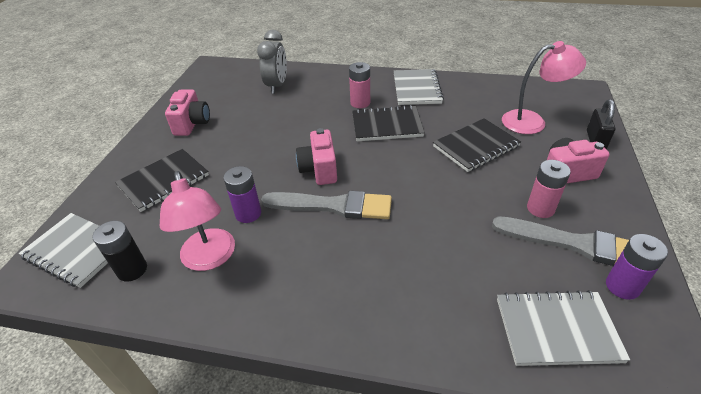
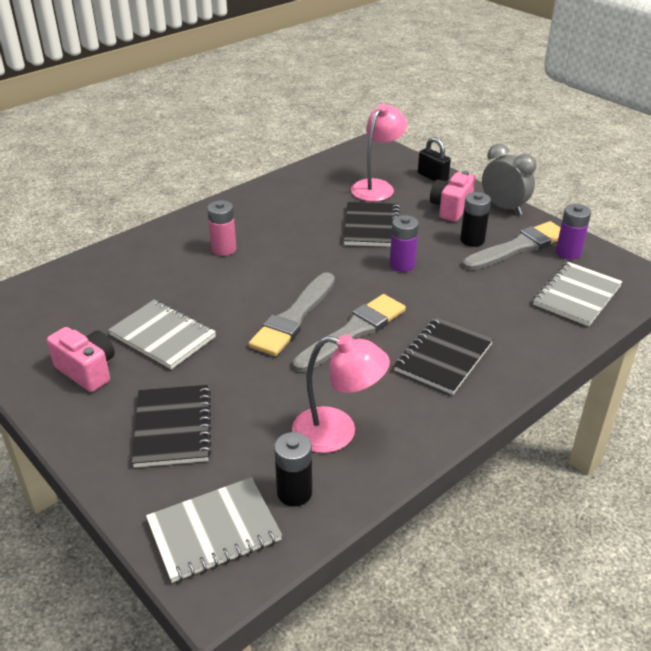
camera: 55 degrees left, 5 degrees down
(248, 213) = (302, 386): purple battery -> purple battery (402, 265)
(277, 86) = (107, 283): grey clock -> grey clock (504, 208)
(319, 170) = (293, 318): pink camera -> grey brush
(387, 125) = (282, 252): black notebook -> black notebook (443, 357)
(416, 89) = (250, 210): grey notebook -> grey notebook (163, 336)
(540, 208) = (472, 240): pink battery -> black battery

